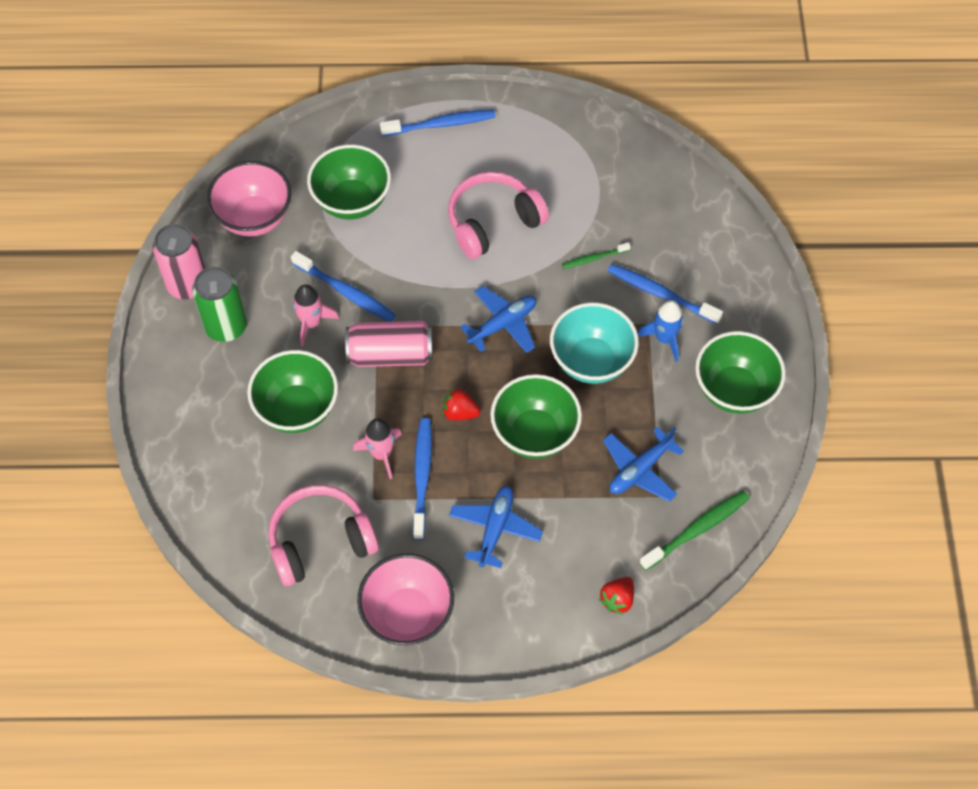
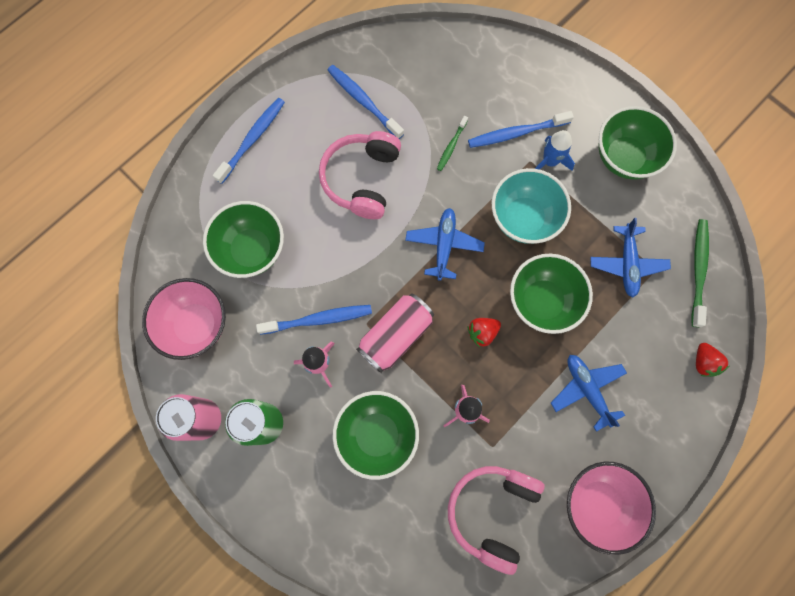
camera: 45 degrees left, 15 degrees up
(422, 476) = (506, 400): blue toothbrush -> blue toothbrush (363, 101)

